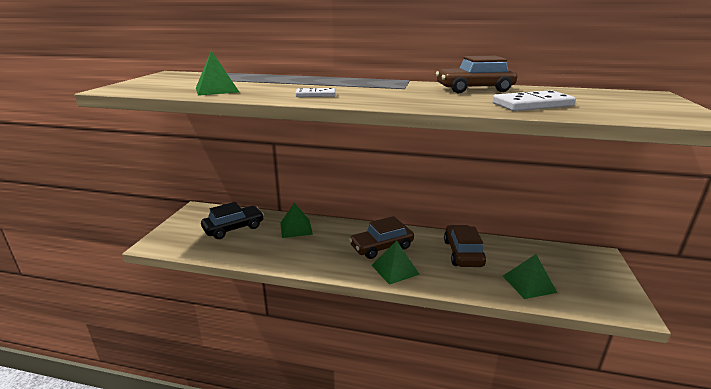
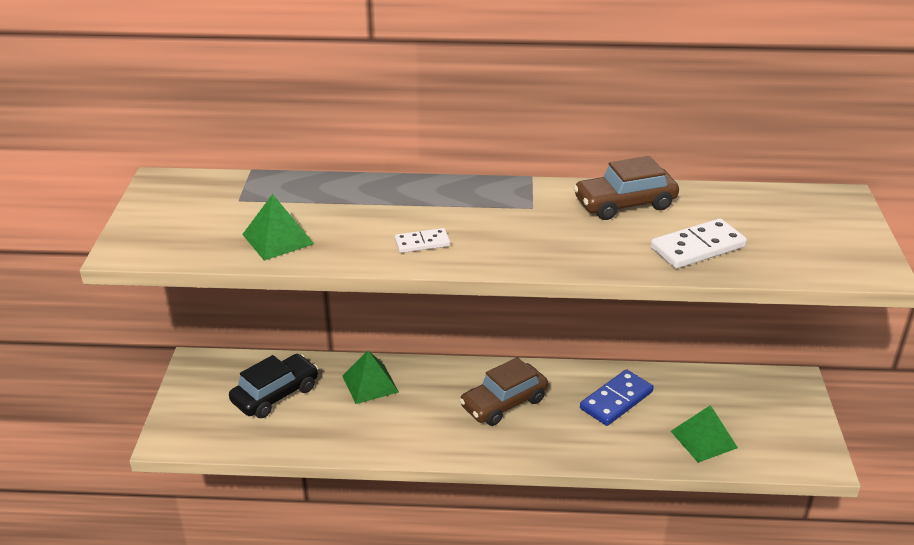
camera: 10 degrees left, 10 degrees up
(395, 269) = (530, 439): green pyramid -> none
(462, 253) = (616, 400): brown car -> blue domino

